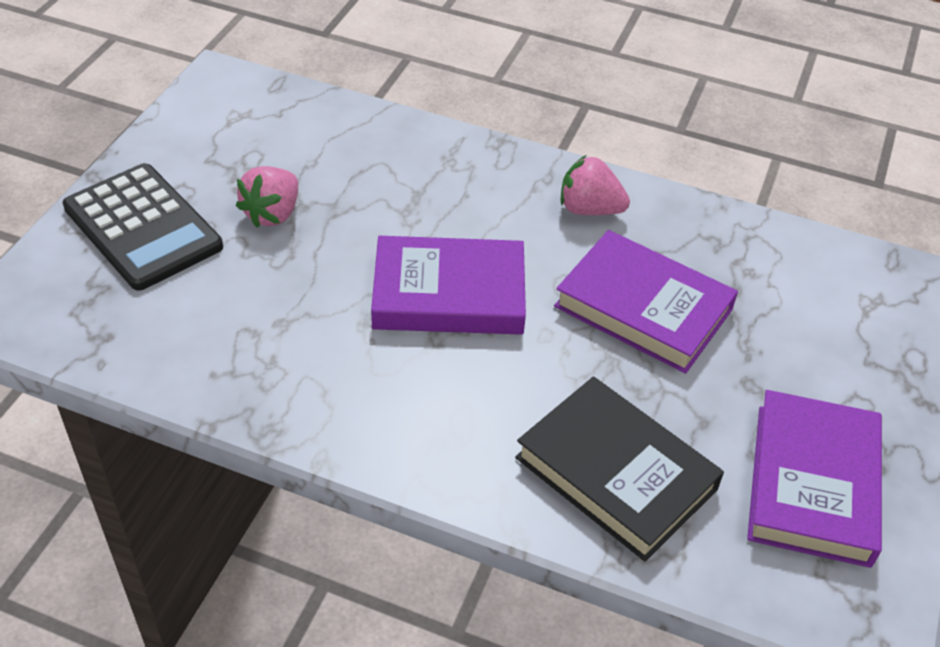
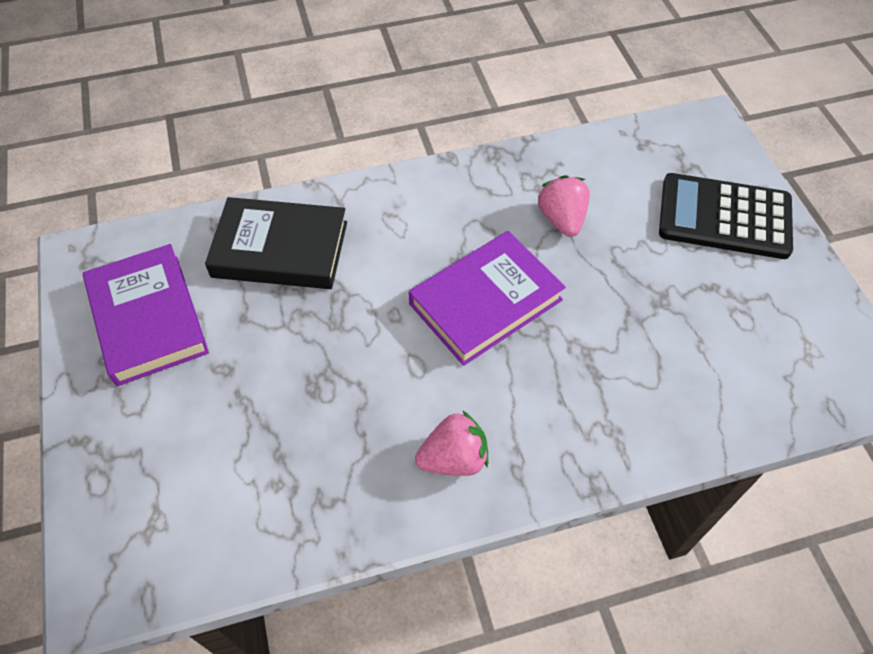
camera: 145 degrees right, 10 degrees up
(272, 214) = (666, 283): pink strawberry -> pink strawberry (562, 219)
(643, 308) = (341, 384): purple book -> none

